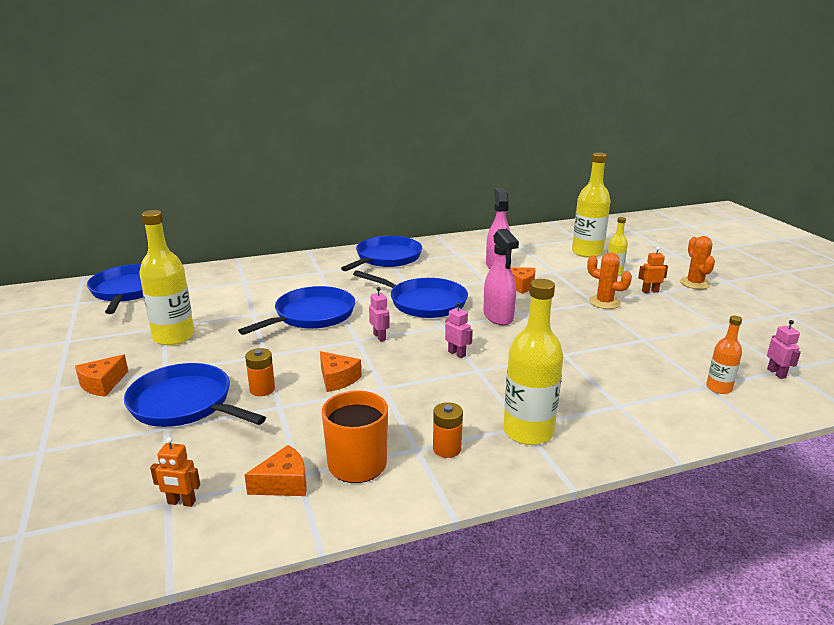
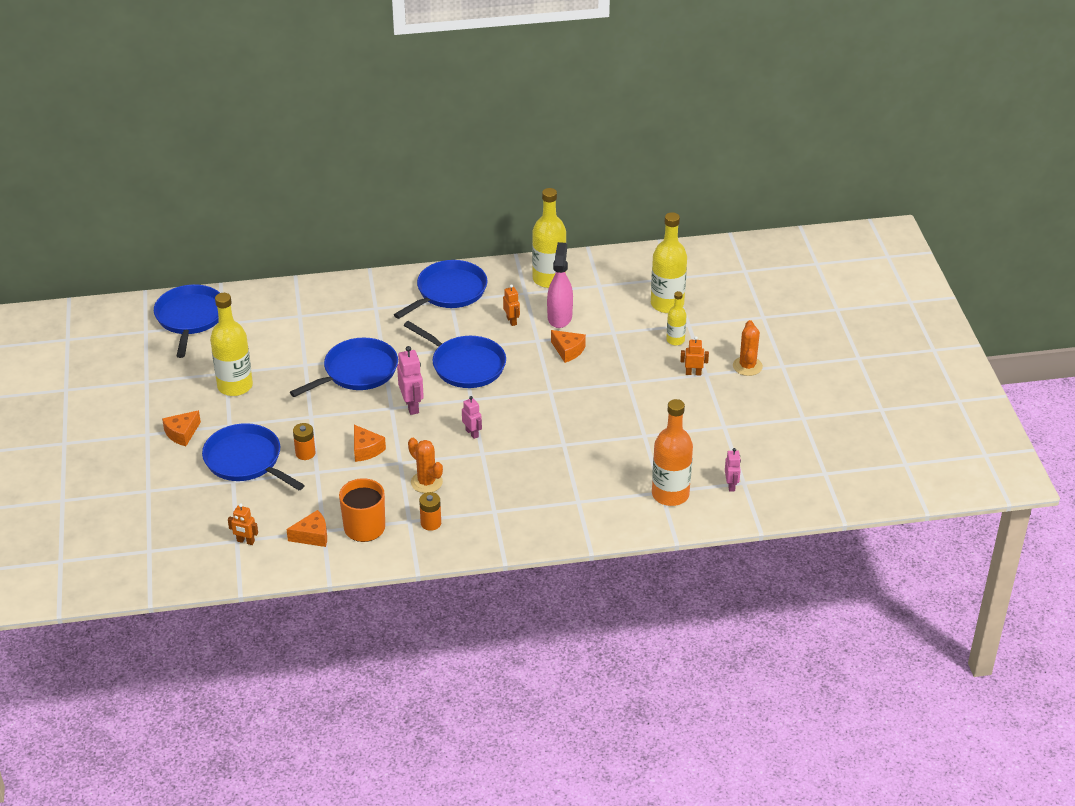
camera: 10 degrees right, 15 degrees up
(379, 337) = (412, 406): pink robot -> pink robot, size x1.59
(454, 271) = (511, 321): none -> orange robot
(498, 317) = (527, 392): pink spray bottle -> none
(528, 431) = (496, 516): yellow bottle -> yellow bottle (549, 279)
(604, 302) = (638, 384): orange cactus -> orange cactus (426, 482)
(719, 388) = (670, 494): orange bottle -> orange bottle, size x1.86

